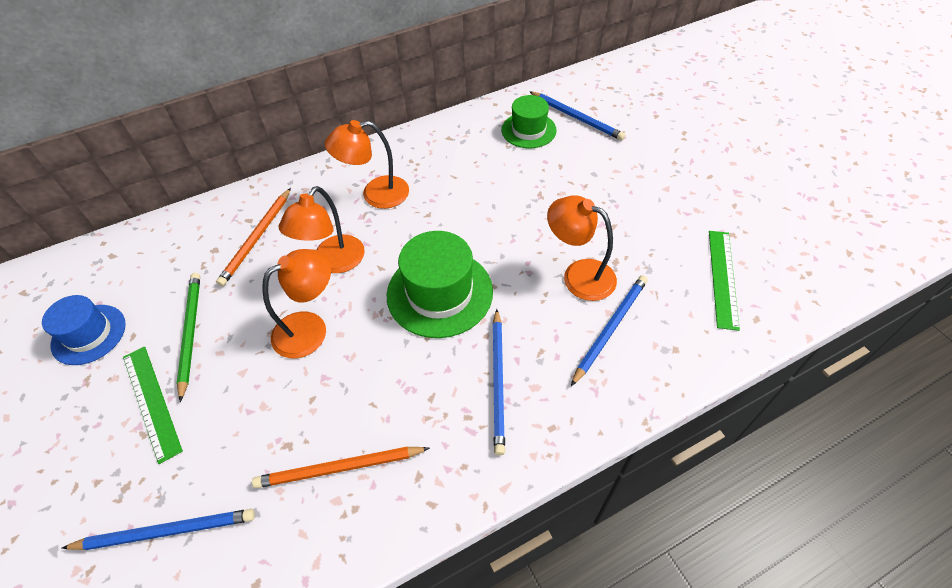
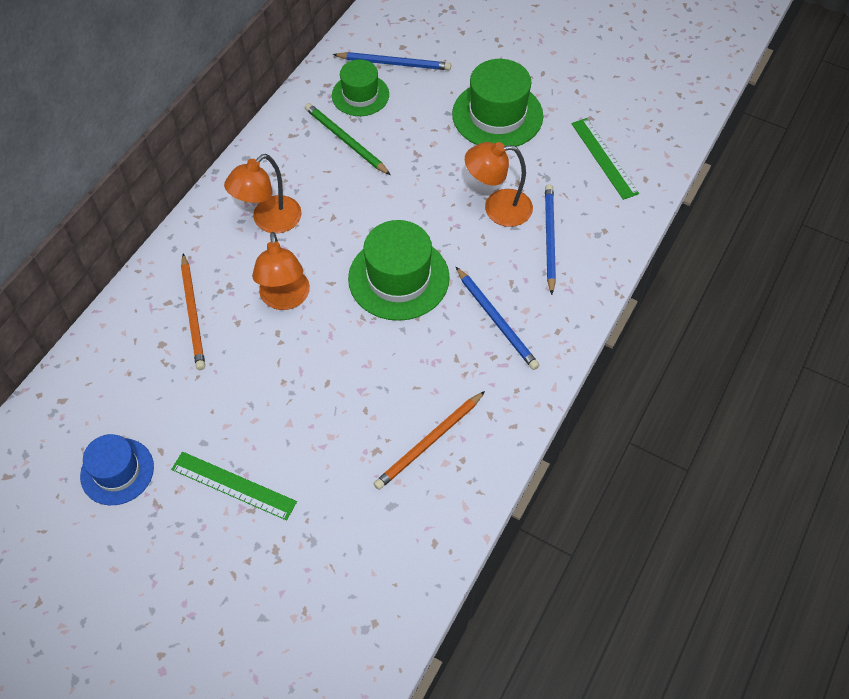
camera: 35 degrees left, 5 degrees up
(166, 531) = (338, 554): blue pencil -> none
(190, 333) = (212, 420): green pencil -> green pencil (345, 140)
(310, 328) = (315, 361): orange lamp -> none
(639, 194) = (497, 115): none -> green hat

